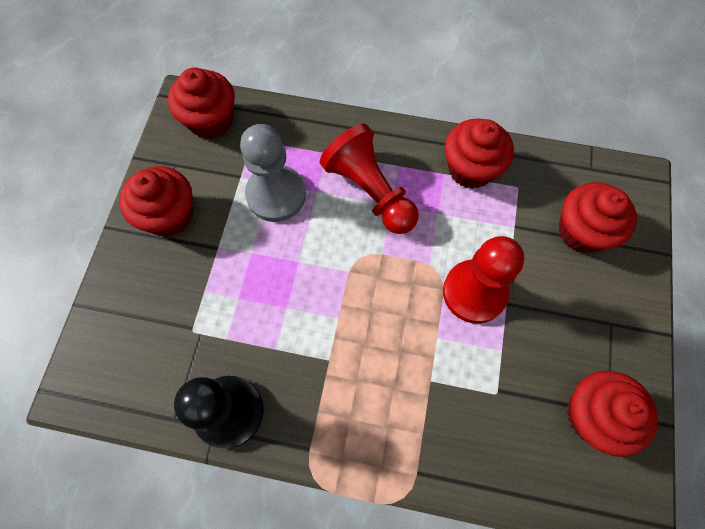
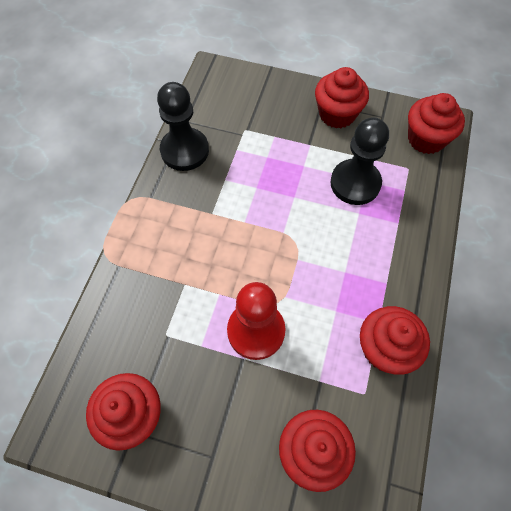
camera: 95 degrees right, 5 degrees down
(276, 195) = (355, 183): grey pawn -> black pawn
(370, 191) = (359, 255): red pawn -> none

